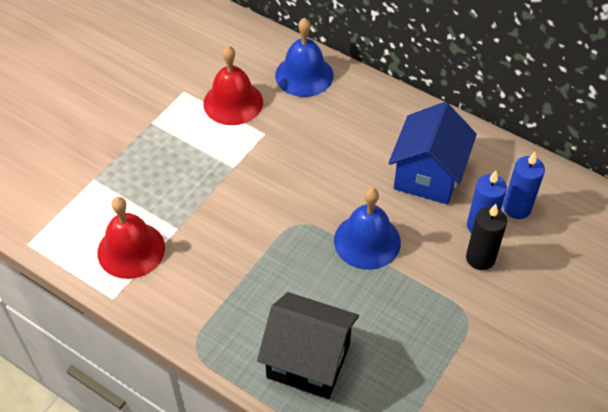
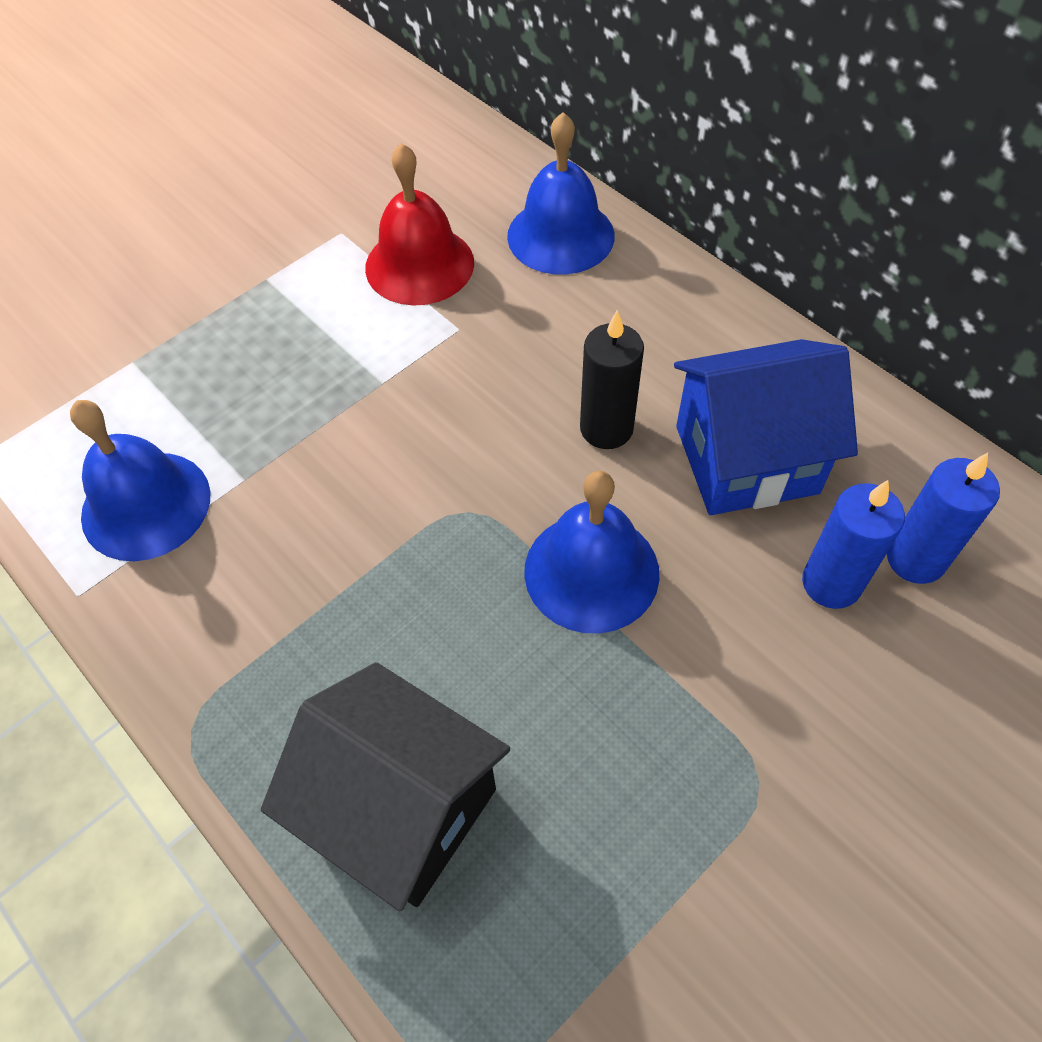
camera: 15 degrees right, 5 degrees up
(131, 250) = (146, 505): red bell -> blue bell
(428, 175) = (746, 459): blue house -> blue house turned 45 degrees clockwise
(480, 258) = (815, 653): black candle -> black candle (606, 428)

